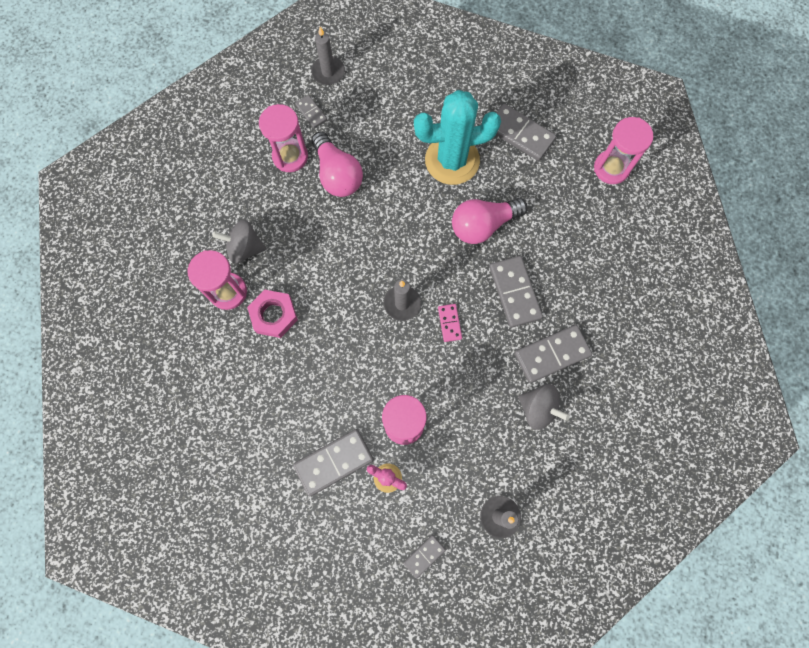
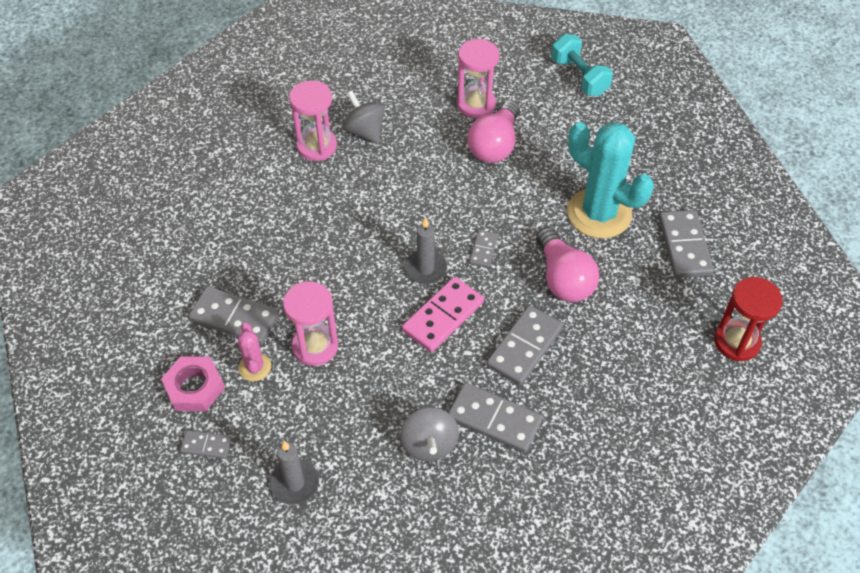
camera: 50 degrees right, 20 degrees down
(274, 315) = (326, 188): pink nut -> pink nut (194, 387)
(311, 112) = (530, 91): grey domino -> grey domino (483, 250)
(328, 72) = (579, 77): grey candle -> turquoise dumbbell
(449, 323) = (443, 316): pink domino -> pink domino, size x1.87
(483, 225) = (563, 278): pink light bulb -> pink light bulb turned 135 degrees counterclockwise
(611, 168) = (736, 342): pink hourglass -> red hourglass

